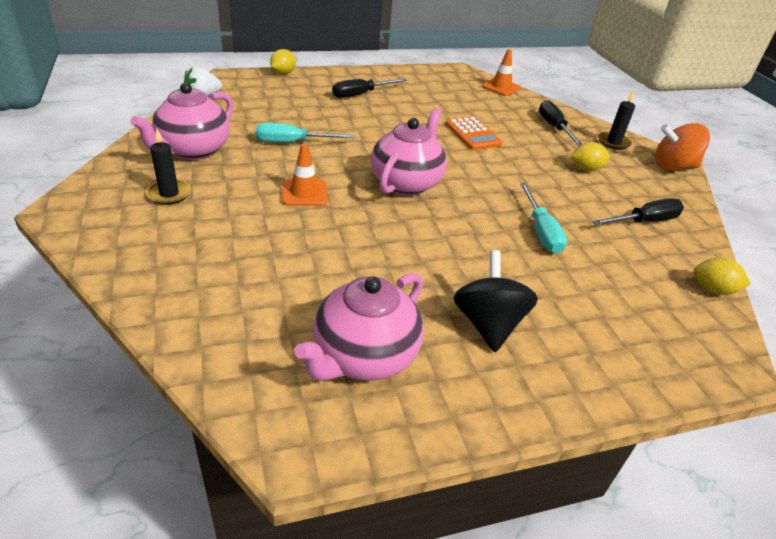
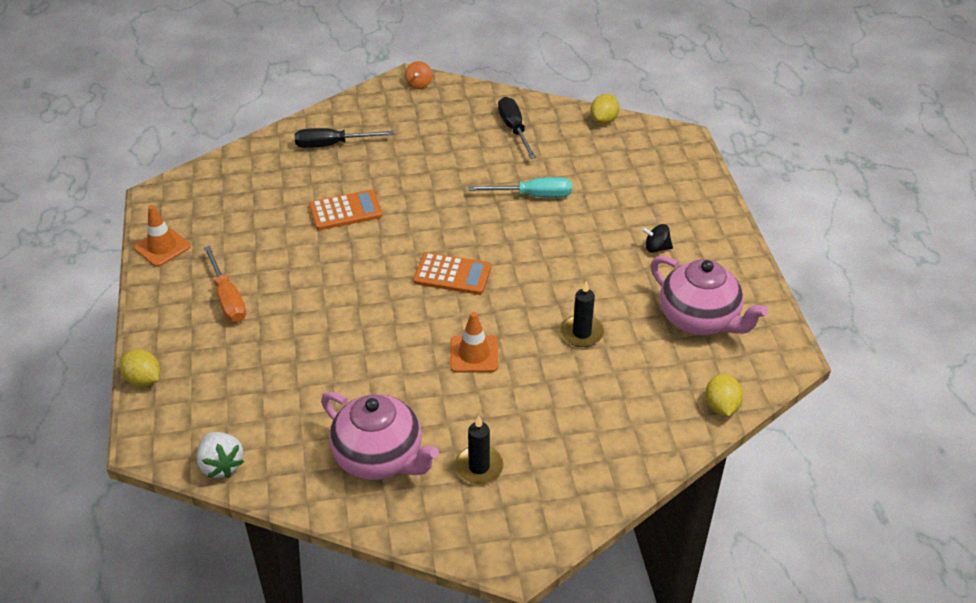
camera: 80 degrees left, 5 degrees up
(292, 142) = (361, 365): turquoise screwdriver -> none
(361, 94) = (228, 299): black screwdriver -> orange screwdriver
(406, 183) = (452, 274): pink teapot -> orange calculator
(488, 324) = (656, 248): black spinning top -> black spinning top, size x0.51
(501, 87) = (219, 167): orange traffic cone -> orange traffic cone (162, 247)
(586, 169) = (423, 142): yellow lemon -> yellow lemon (721, 406)
(613, 142) = (369, 110): black candle -> black candle (581, 333)
(673, 166) = (419, 84): orange spinning top -> orange spinning top, size x0.51

